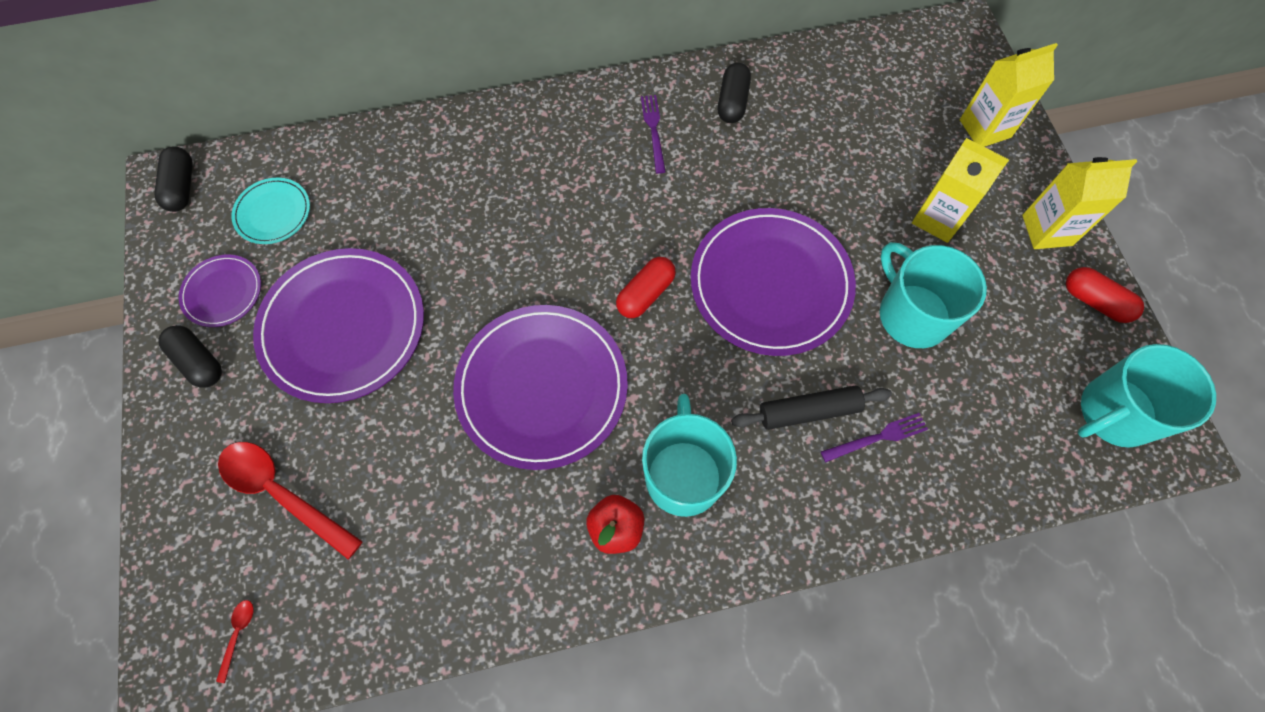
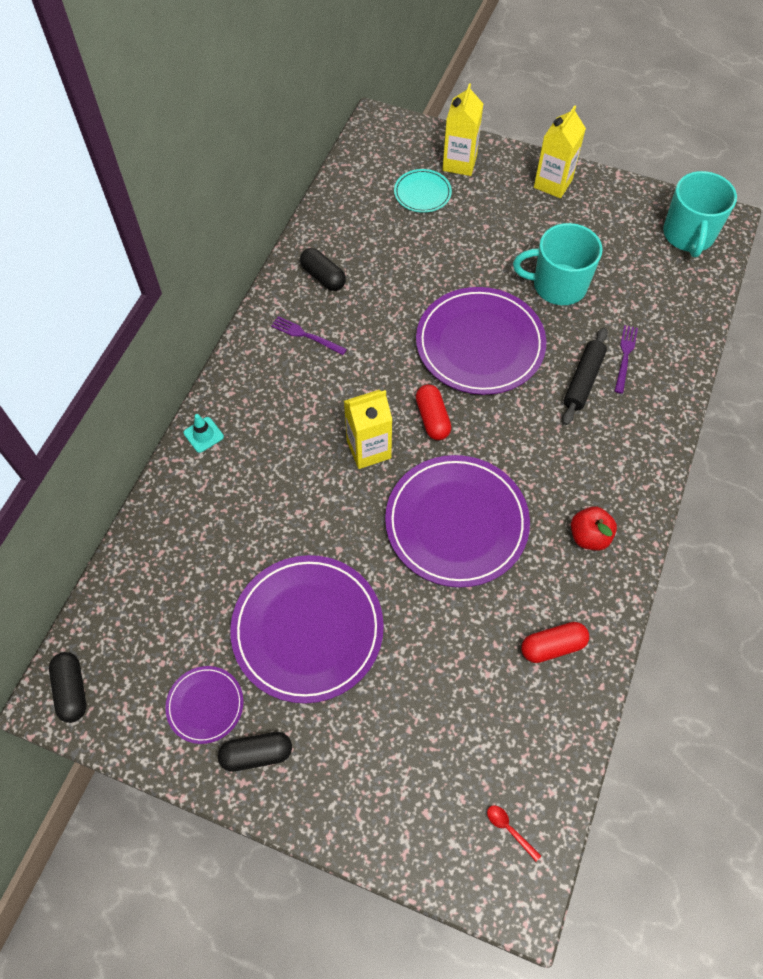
camera: 55 degrees left, 5 degrees down
(182, 187) = (72, 690): black capsule -> black capsule turned 45 degrees clockwise
(273, 213) = (159, 630): turquoise plate -> turquoise plate (422, 193)
(282, 493) = (417, 743): red spoon -> none
(484, 121) = (203, 435): none -> turquoise traffic cone
(683, 475) = (578, 476): turquoise mug -> none
(938, 219) = (503, 229): yellow carton -> yellow carton (368, 449)
(1095, 301) = (615, 195): red capsule -> red capsule (552, 646)

